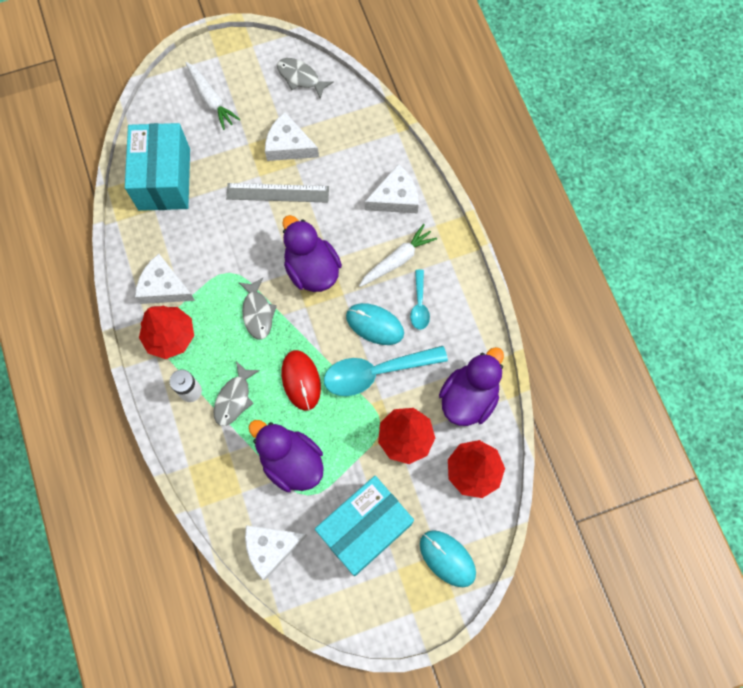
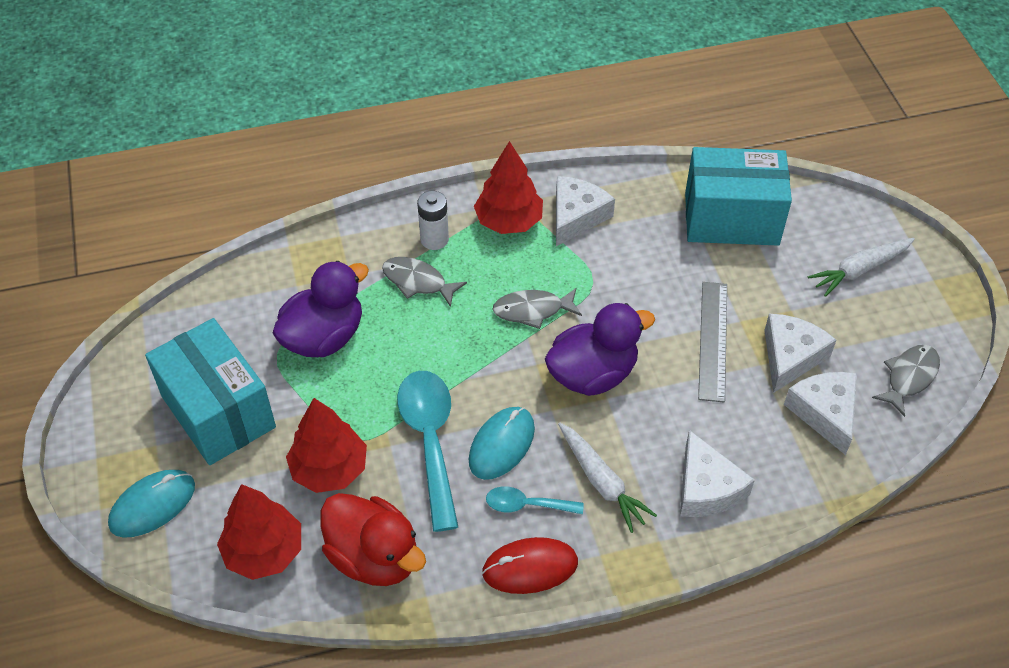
camera: 95 degrees right, 20 degrees down
(271, 548) = (220, 311): white cheese -> white cheese (824, 413)
(301, 380) = (431, 353): red mouse -> red mouse (530, 567)
(468, 397) = (374, 557): purple duck -> red duck

